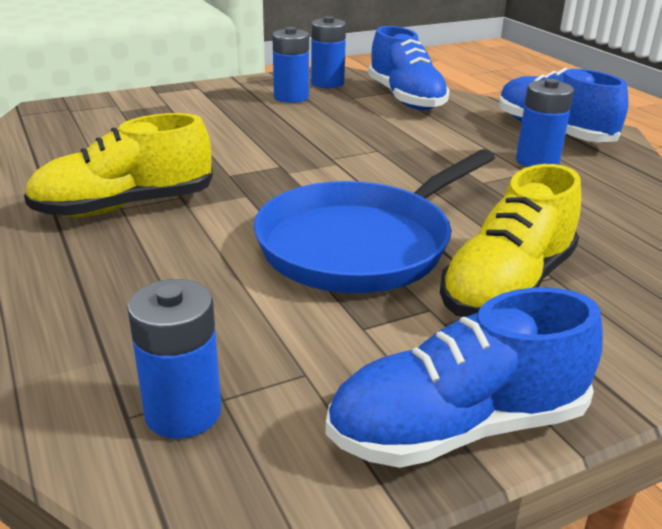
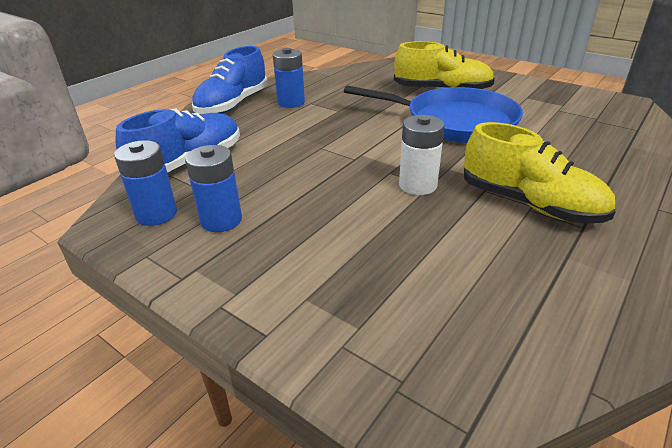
camera: 115 degrees left, 5 degrees up
(183, 412) = (615, 121): blue battery -> none
(237, 169) = (418, 185): none -> white battery
(458, 427) = (536, 85): blue shoe -> none

